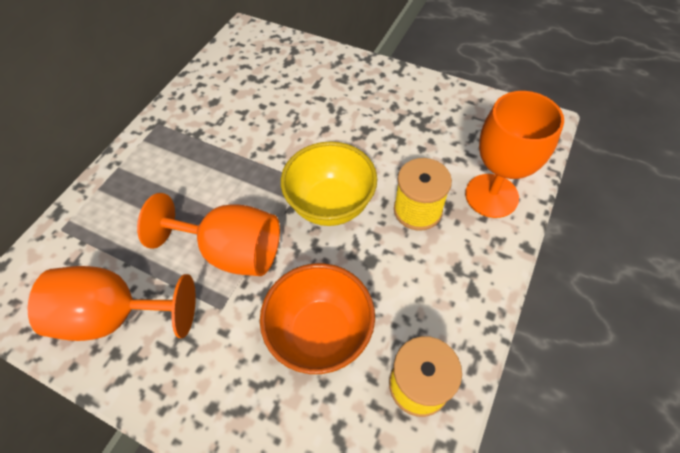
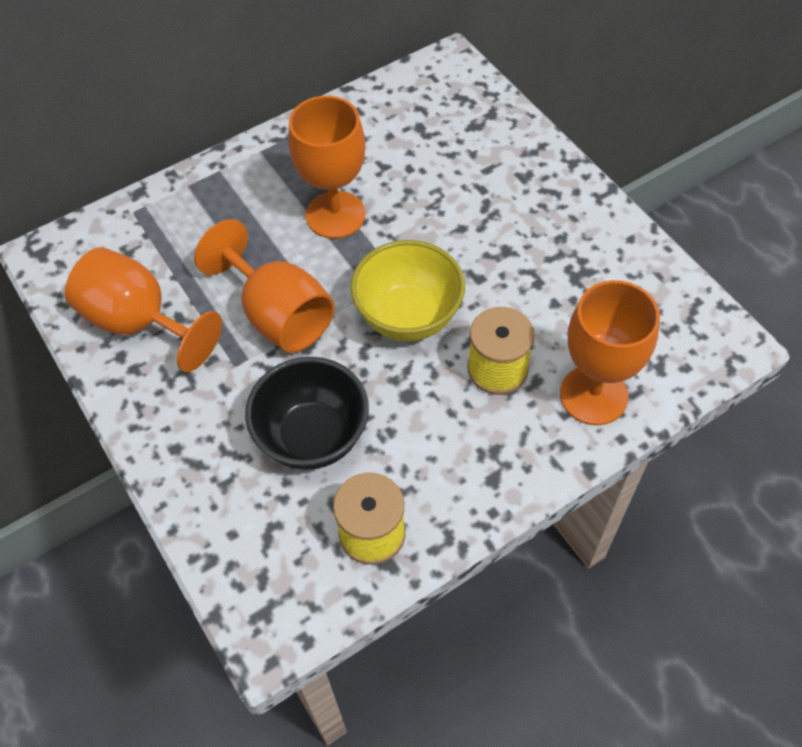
camera: 30 degrees right, 0 degrees up
(229, 159) = (335, 215): none -> orange goblet
(320, 332) = (313, 437): orange bowl -> black bowl

